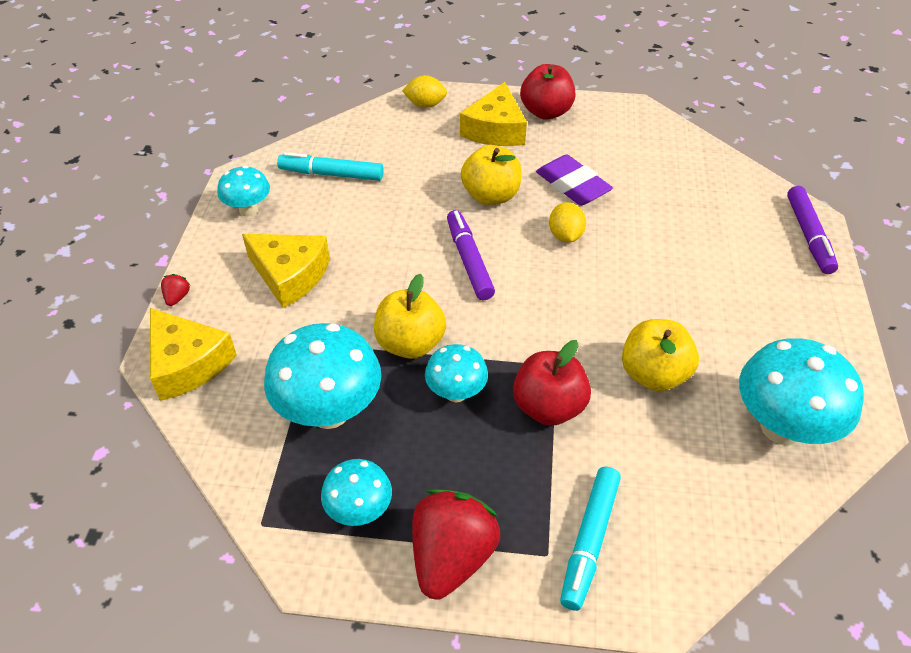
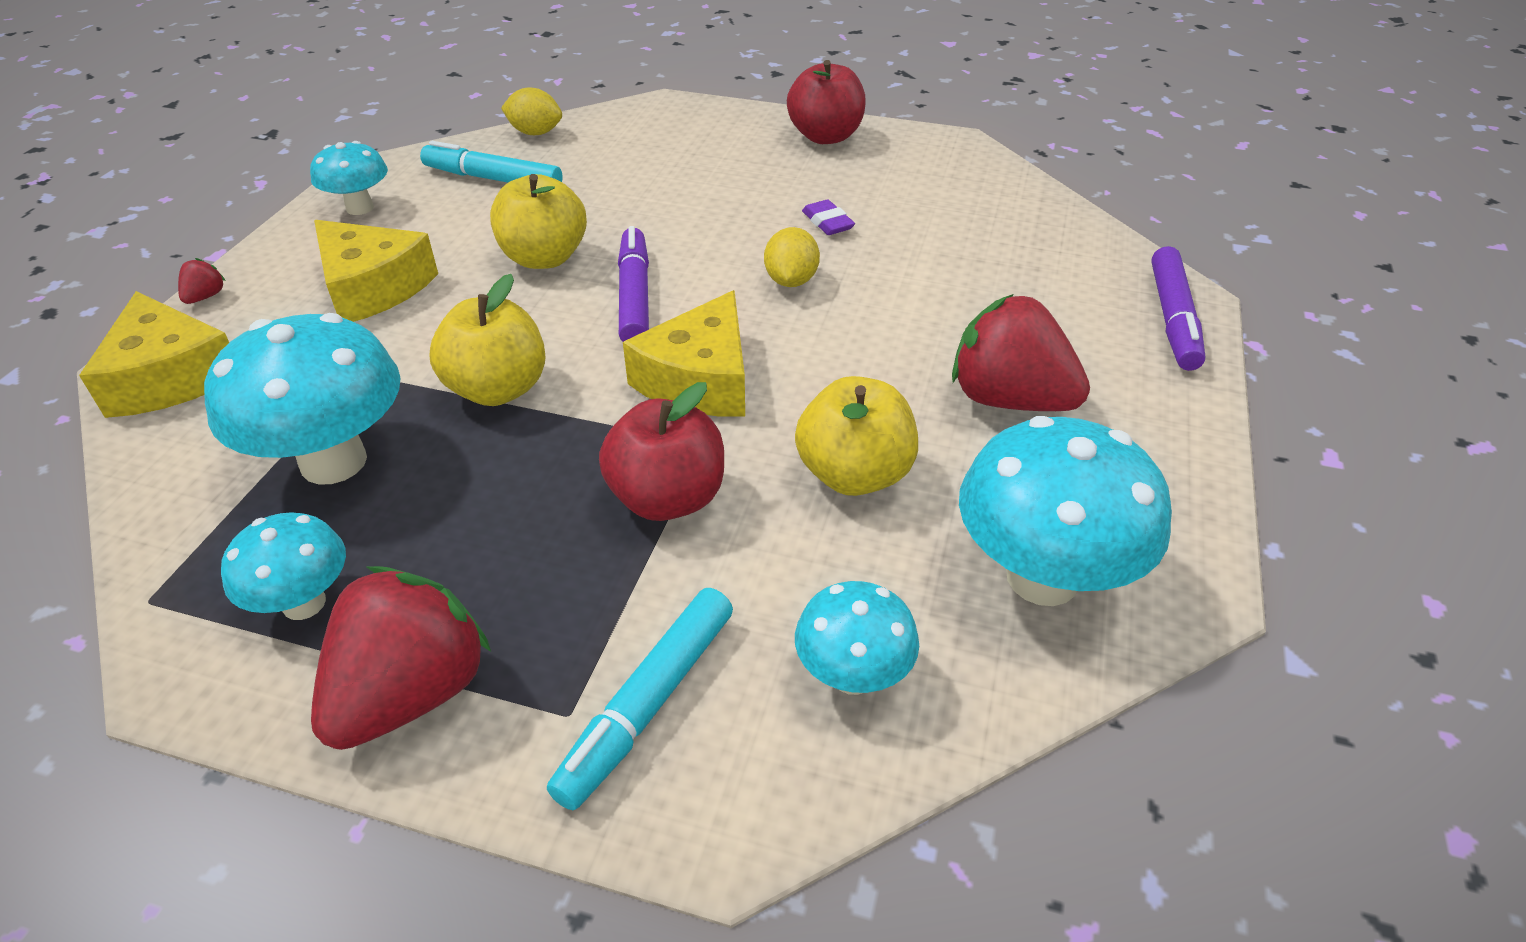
camera: 10 degrees right, 5 degrees down
(425, 105) = (660, 115): yellow lemon -> yellow lemon (535, 133)
(456, 393) = (534, 461): turquoise mushroom -> turquoise mushroom (852, 675)
(491, 196) = (703, 223): yellow apple -> yellow apple (544, 258)
(495, 129) = (744, 150): yellow cheese -> yellow cheese (700, 379)
(572, 185) = (827, 222): purple eraser -> purple eraser, size x0.54
(728, 308) = (1009, 399): none -> red strawberry

